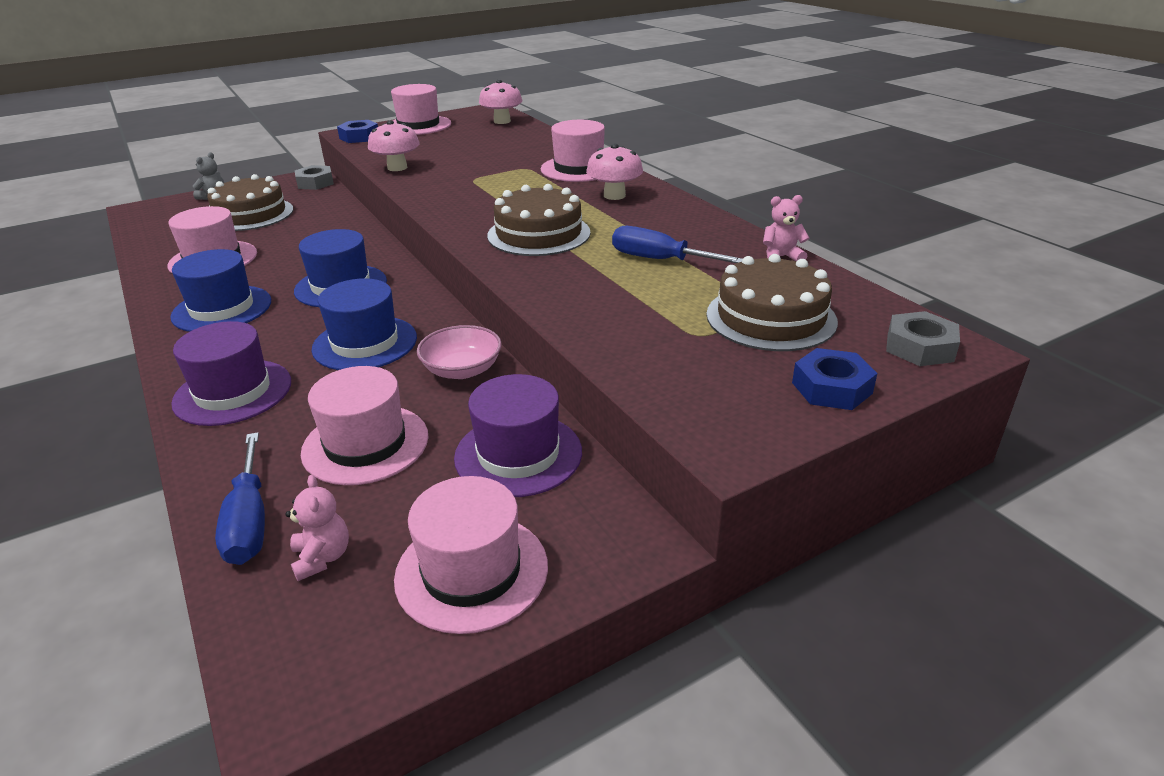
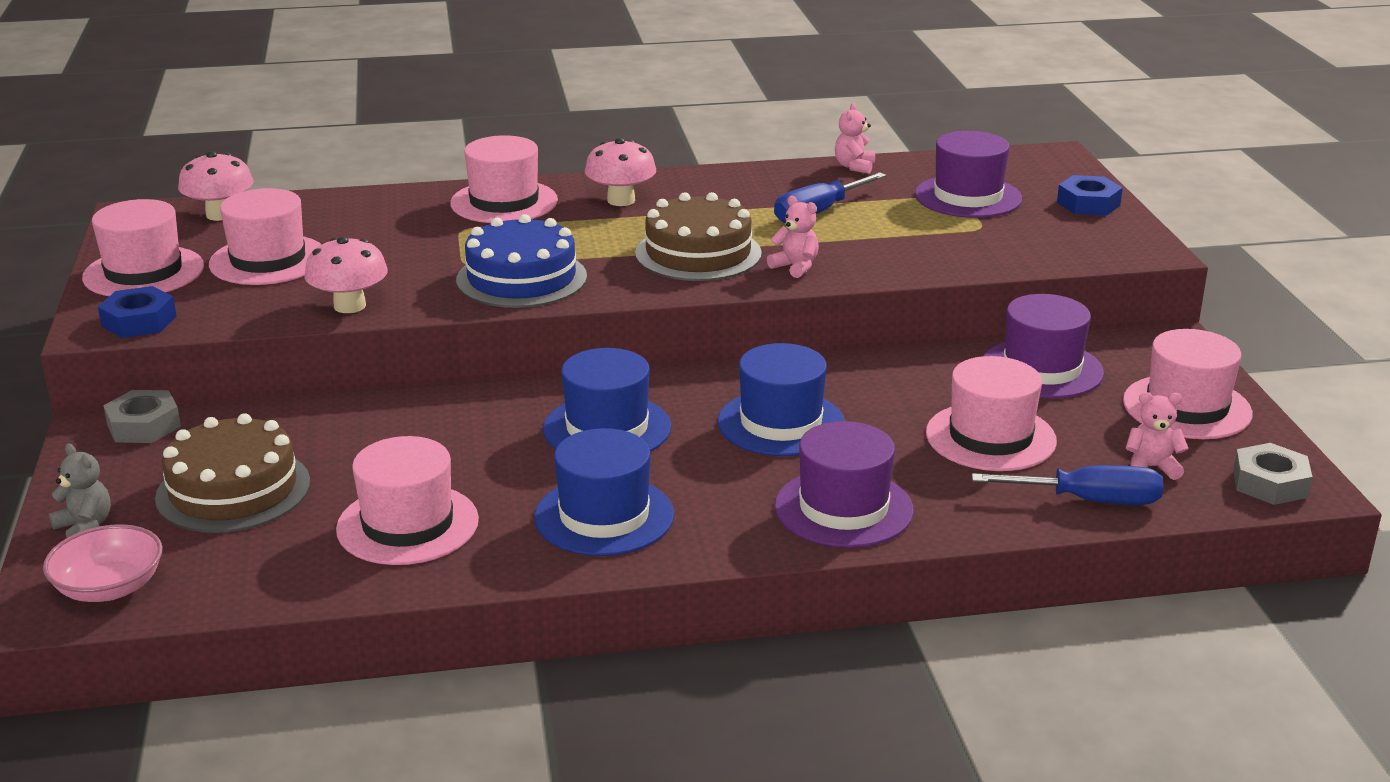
camera: 70 degrees left, 5 degrees down
(448, 141) = (268, 260): none -> pink hat
(460, 195) = (521, 278): none -> blue cake
(462, 370) = (878, 376): pink bowl -> pink bowl (109, 587)
(538, 270) = (795, 267): none -> pink teddy bear
(771, 317) = (968, 197): brown cake -> purple hat
(920, 347) = (1046, 164): grey nut -> grey nut (1270, 483)

